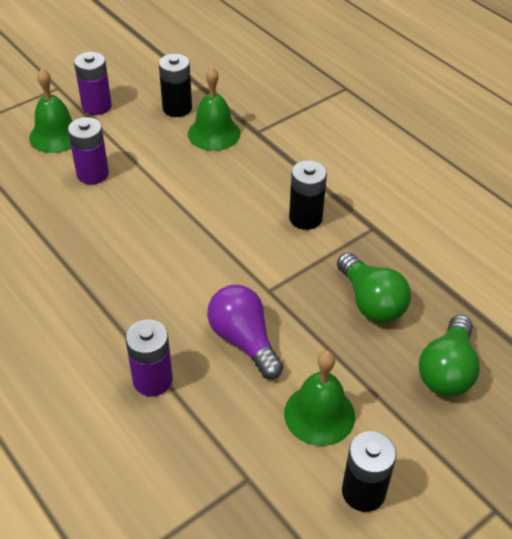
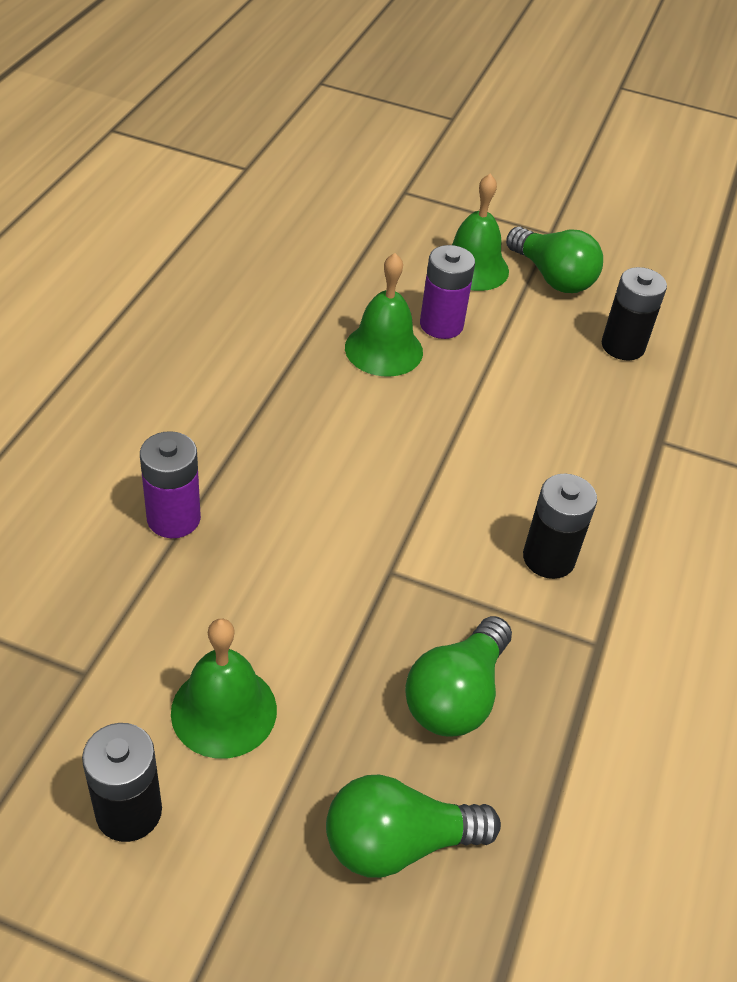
camera: 55 degrees right, 0 degrees up
(97, 106) = (552, 277): purple battery -> green light bulb
(214, 133) = (613, 399): green bell -> green bell (383, 349)
(244, 340) = (290, 580): purple light bulb -> none

